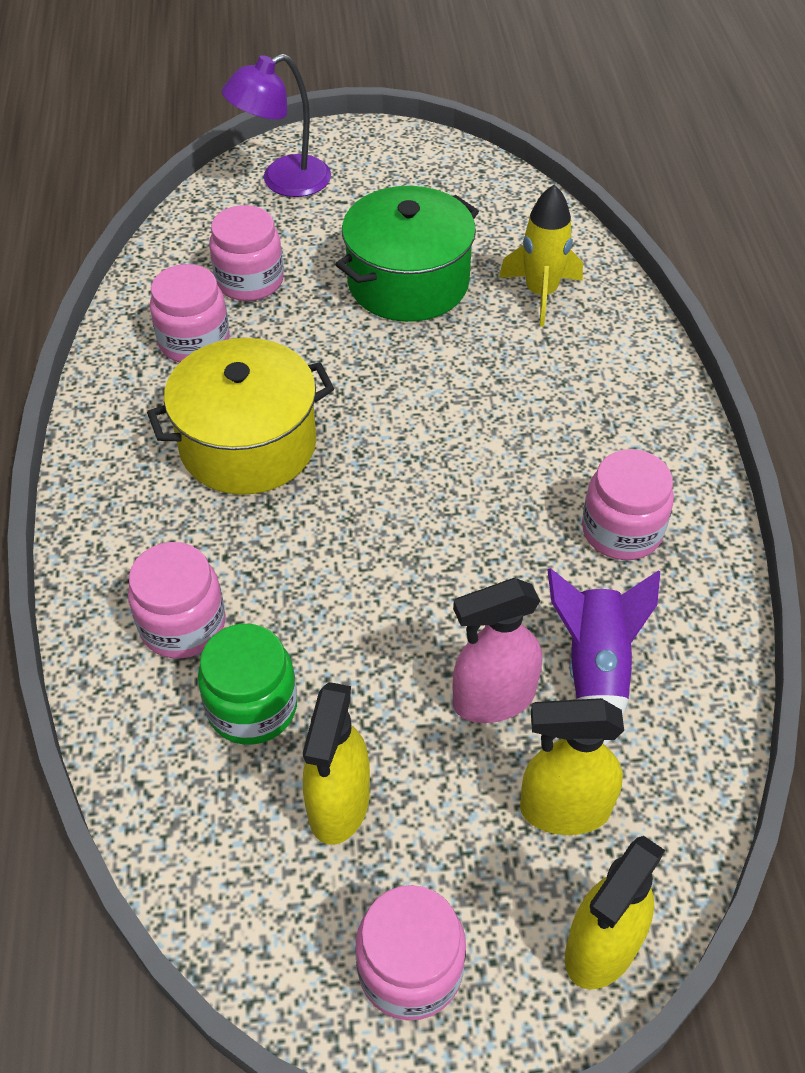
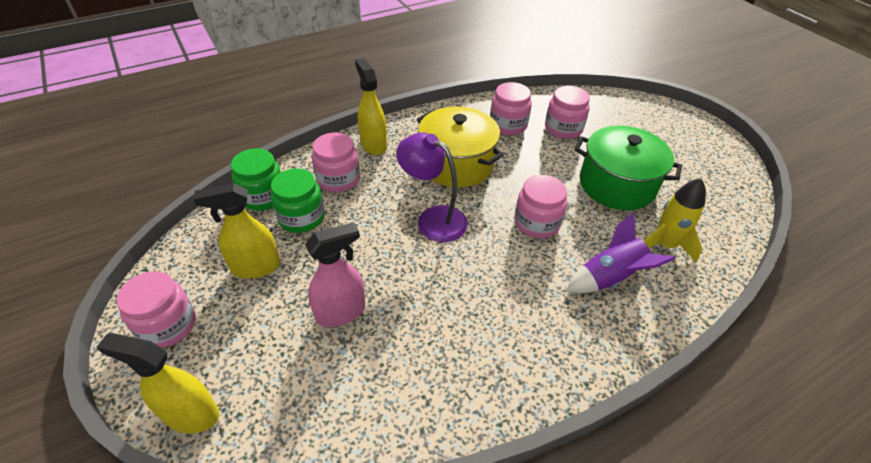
camera: 65 degrees right, 5 degrees down
(157, 759) = (263, 196): none -> green jar
(283, 182) = (644, 116): purple lamp -> purple lamp (433, 219)
(493, 699) = (341, 312): pink spray bottle -> pink spray bottle turned 105 degrees clockwise
(564, 809) = (278, 368): yellow spray bottle -> yellow spray bottle (373, 144)
(595, 668) = (383, 357): purple rocket -> purple rocket (610, 278)
(621, 530) = (497, 343): pink jar -> pink jar (536, 223)

